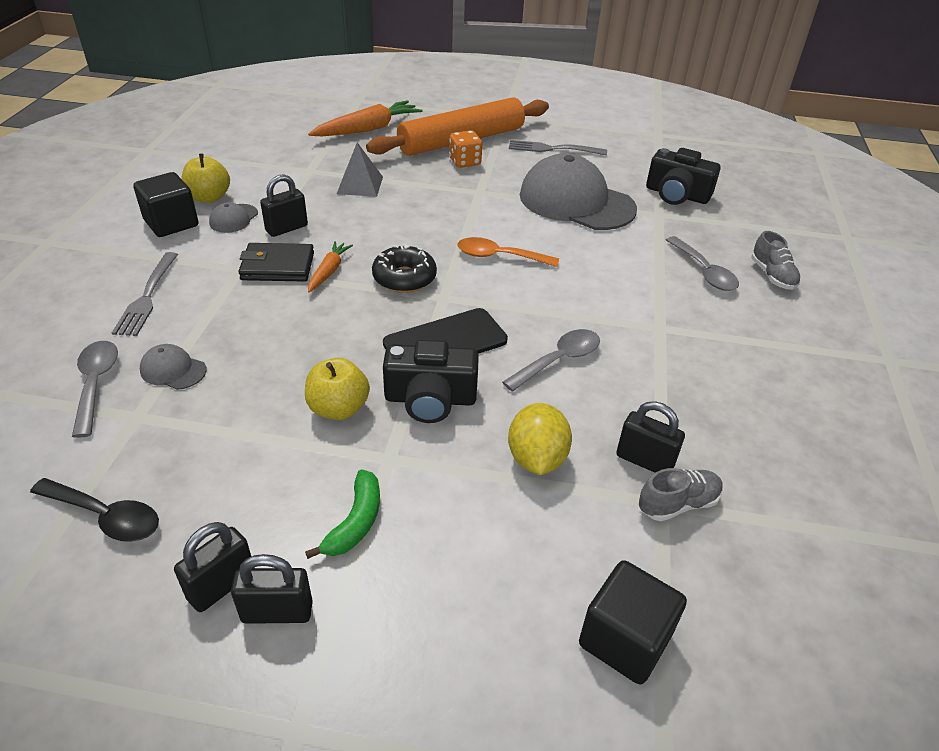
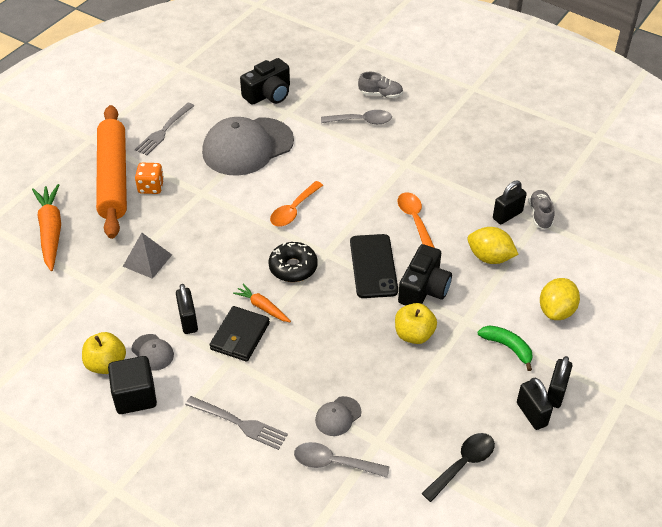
camera: 65 degrees left, 5 degrees up
(466, 574) = (556, 311): none -> yellow lemon
(558, 360) = (414, 219): grey spoon -> orange spoon
(624, 639) = (609, 266): black cube -> none

